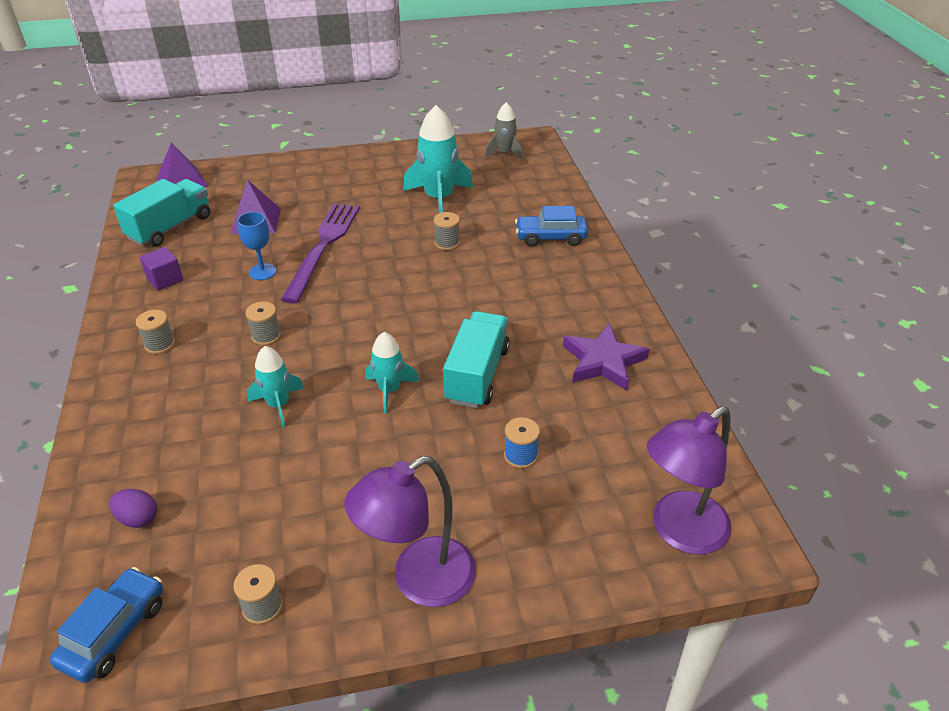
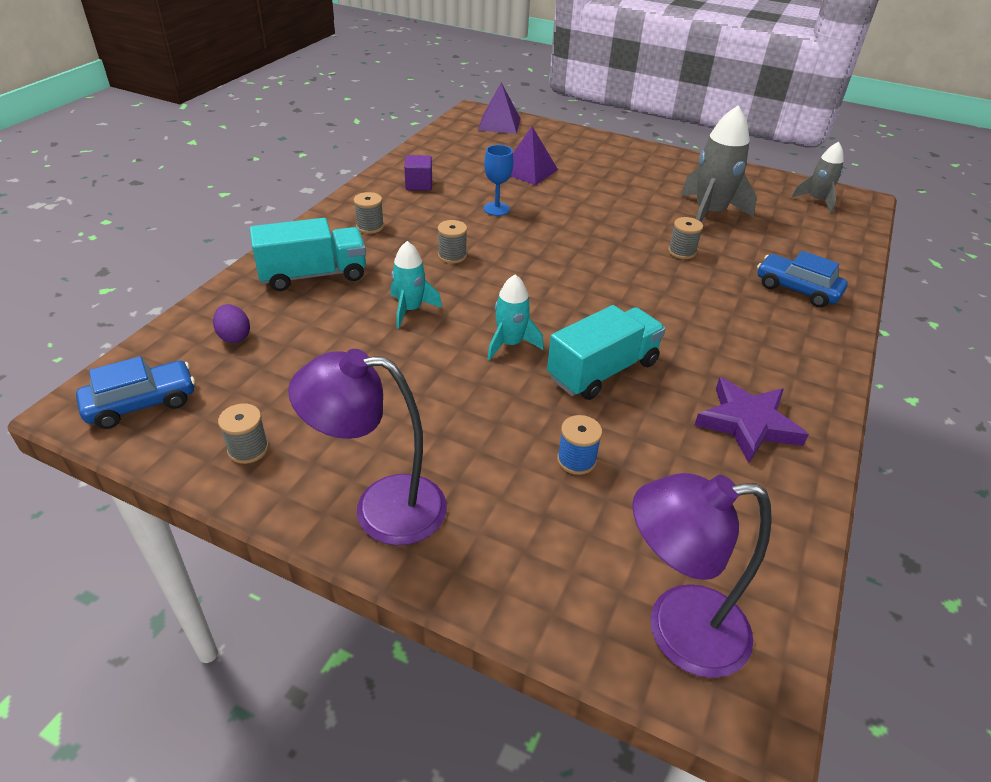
camera: 35 degrees right, 0 degrees up
(170, 227) = (458, 151): turquoise truck -> turquoise truck (313, 275)
(323, 247) = (564, 211): purple fork -> none
(439, 199) = (709, 214): turquoise rocket -> grey rocket

